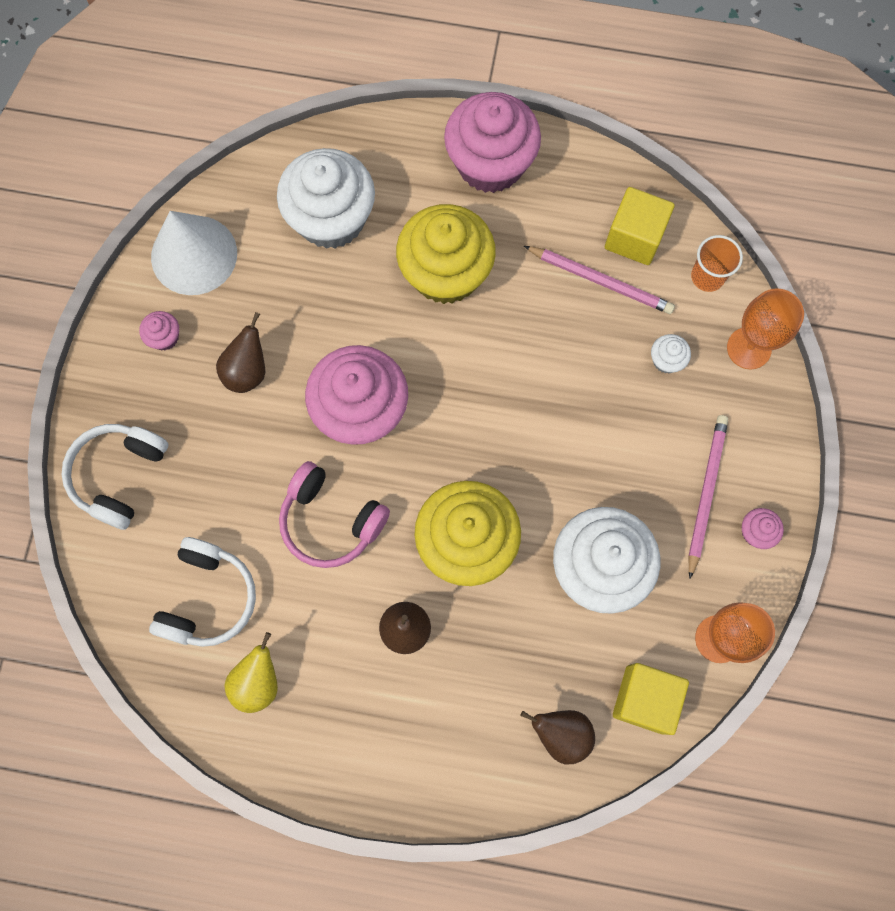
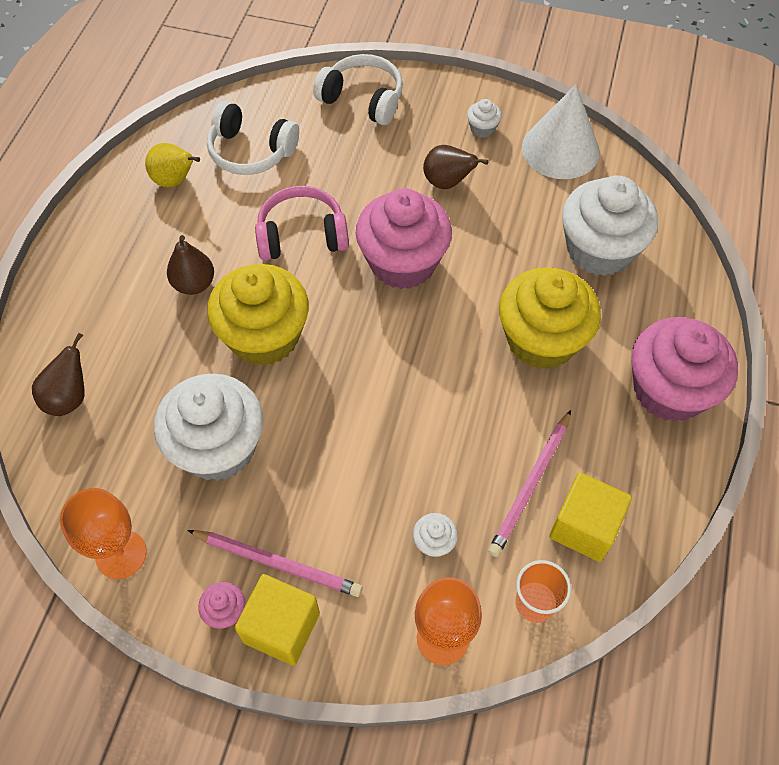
camera: 95 degrees right, 15 degrees down
(165, 337) = (482, 129): pink cupcake -> white cupcake
(331, 521) = (302, 235): pink headphones -> pink headphones turned 45 degrees clockwise
(644, 699) = (80, 474): yellow cube -> yellow cube (281, 627)

